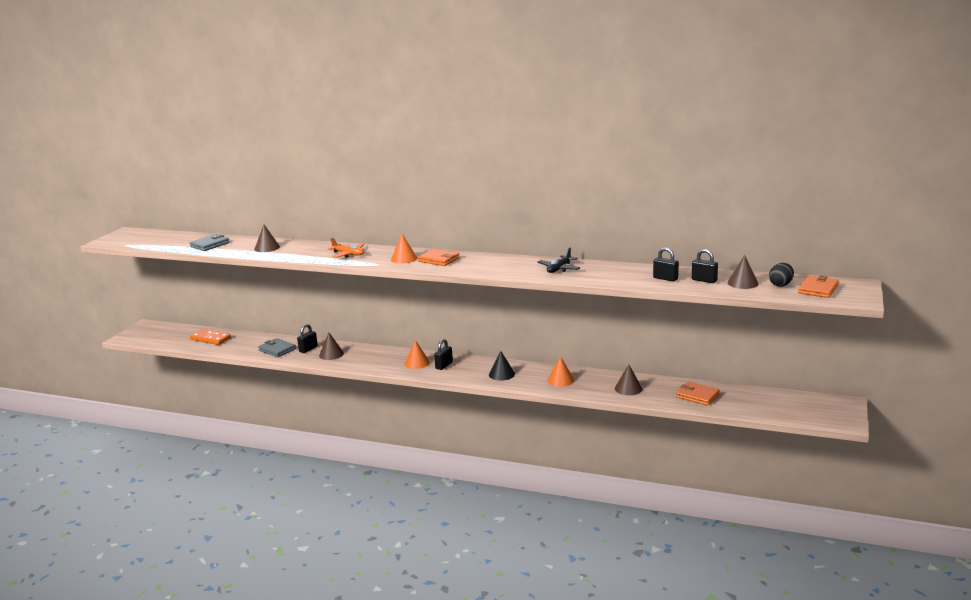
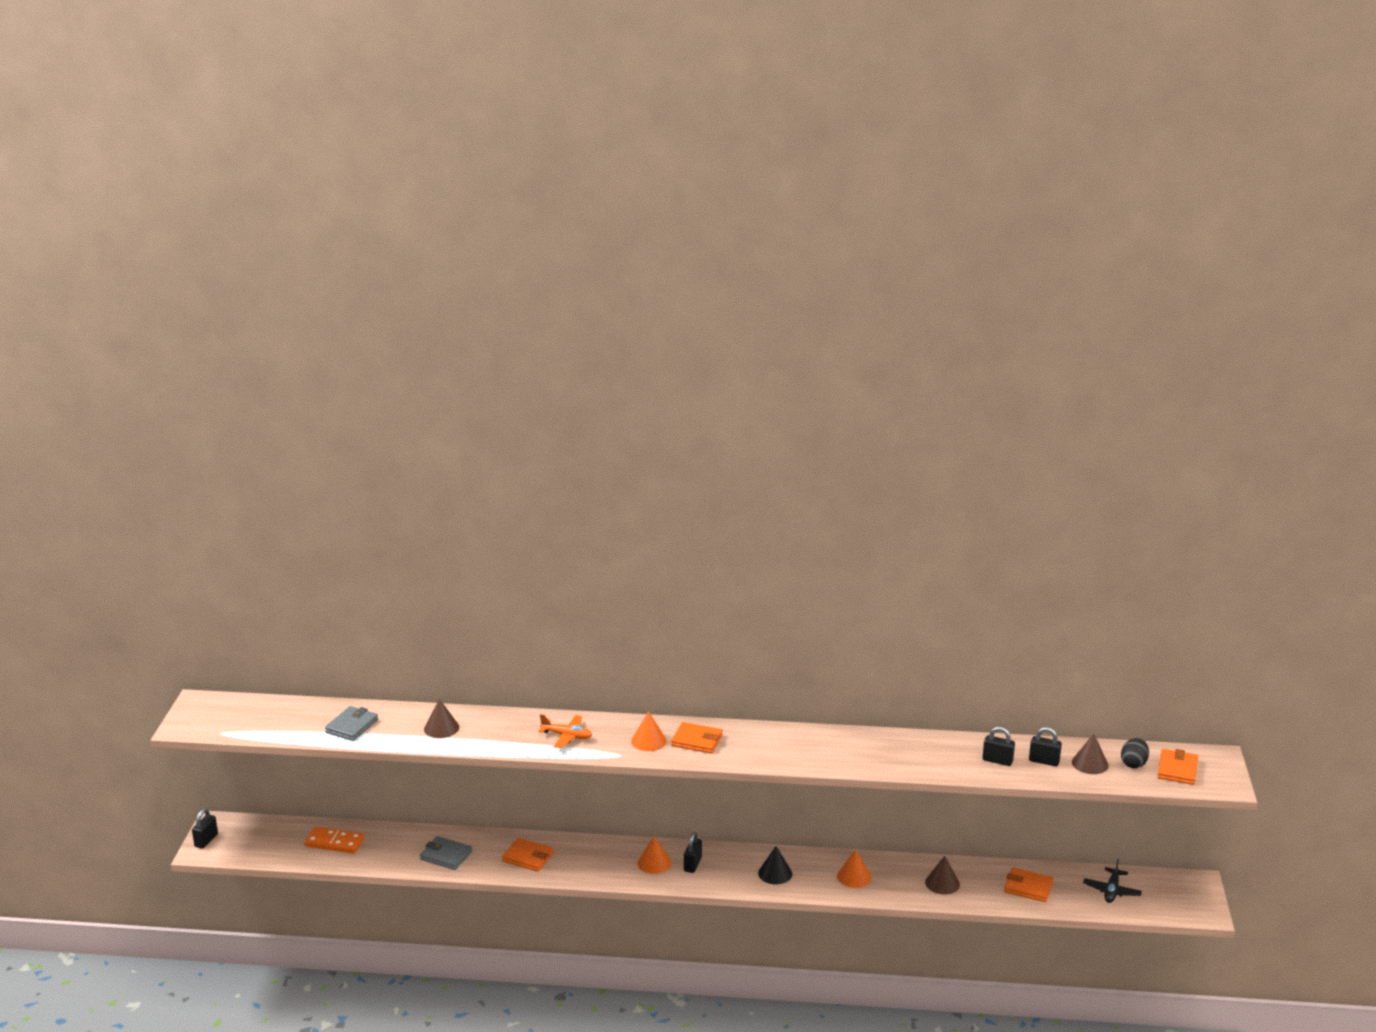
camera: 15 degrees left, 5 degrees up
(308, 349) = (490, 850): black padlock -> black padlock (206, 840)
(331, 354) = (528, 857): brown cone -> orange wallet
(559, 269) = (861, 750): black plane -> black plane (1111, 891)

